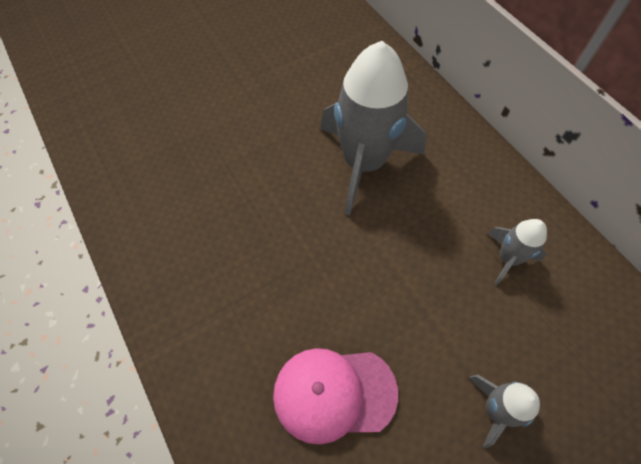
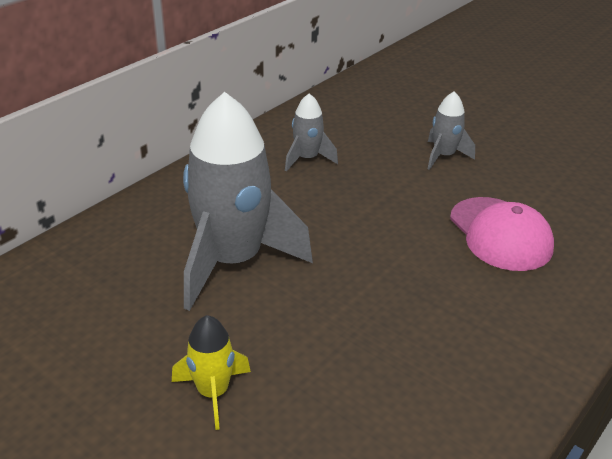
camera: 110 degrees left, 25 degrees down
(245, 128) = (213, 392): none -> yellow rocket

